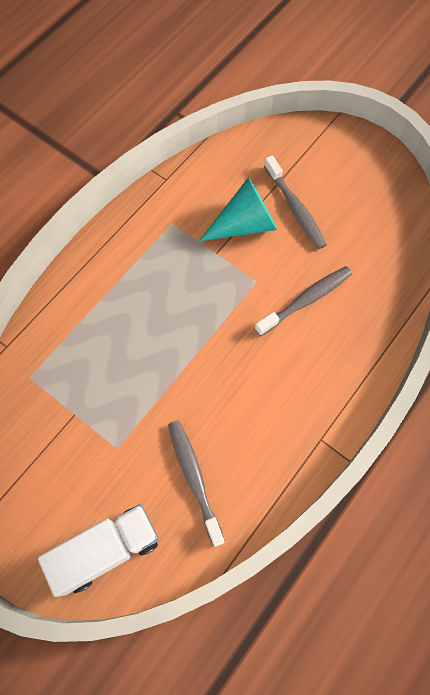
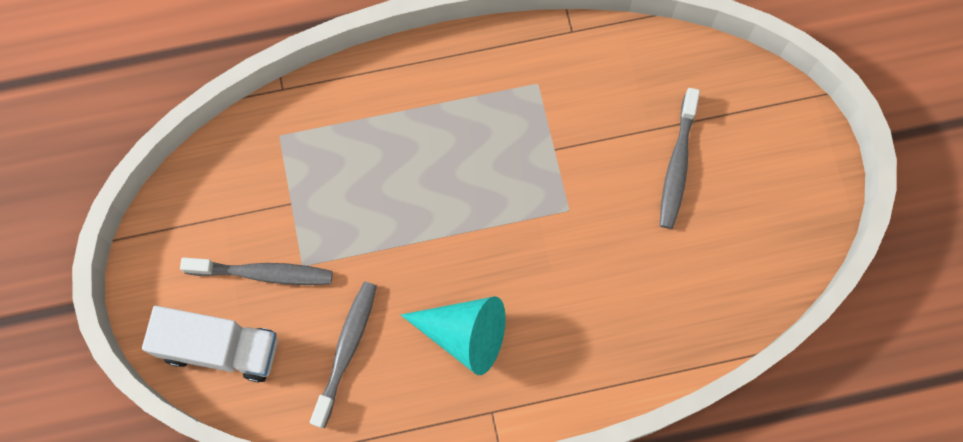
camera: 40 degrees right, 5 degrees up
(245, 224) = (609, 142): turquoise cone -> turquoise cone (464, 335)
(306, 300) = (601, 268): grey toothbrush -> grey toothbrush (263, 273)

